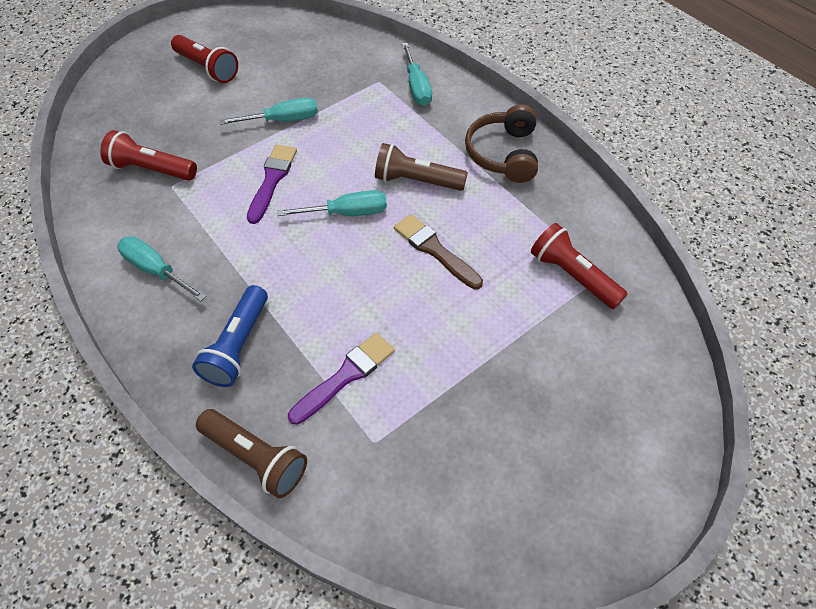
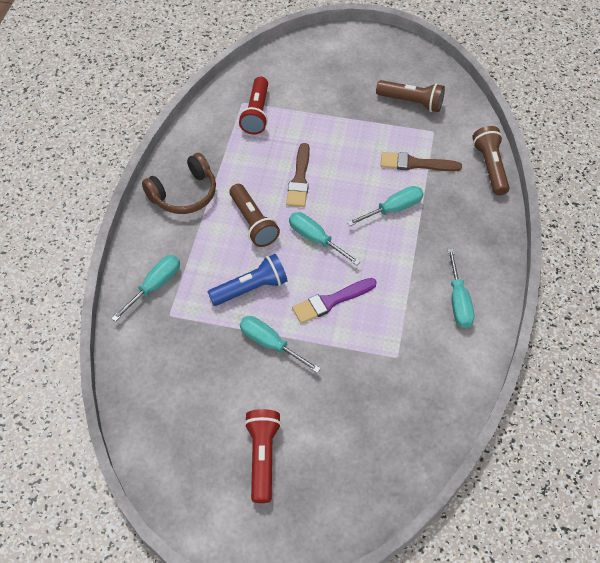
camera: 130 degrees left, 0 degrees up
(151, 169) = (397, 385): red flashlight -> none
(238, 346) = (452, 219): blue flashlight -> blue flashlight (251, 288)
(311, 302) = (393, 209): none -> turquoise screwdriver
(345, 376) = (416, 164): purple brush -> brown brush
(448, 462) = (411, 102): none -> brown flashlight

